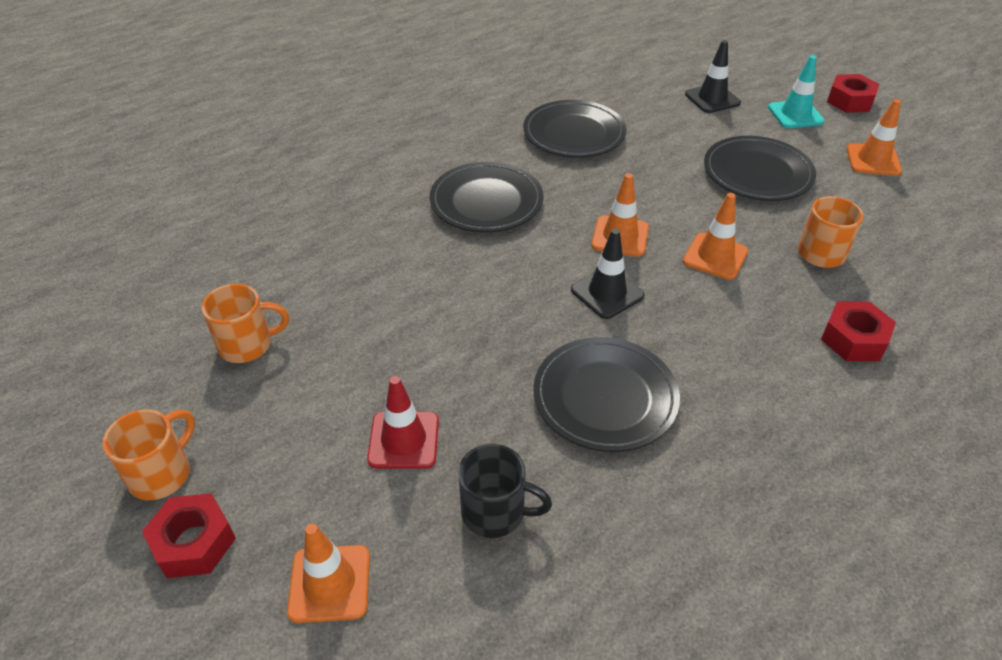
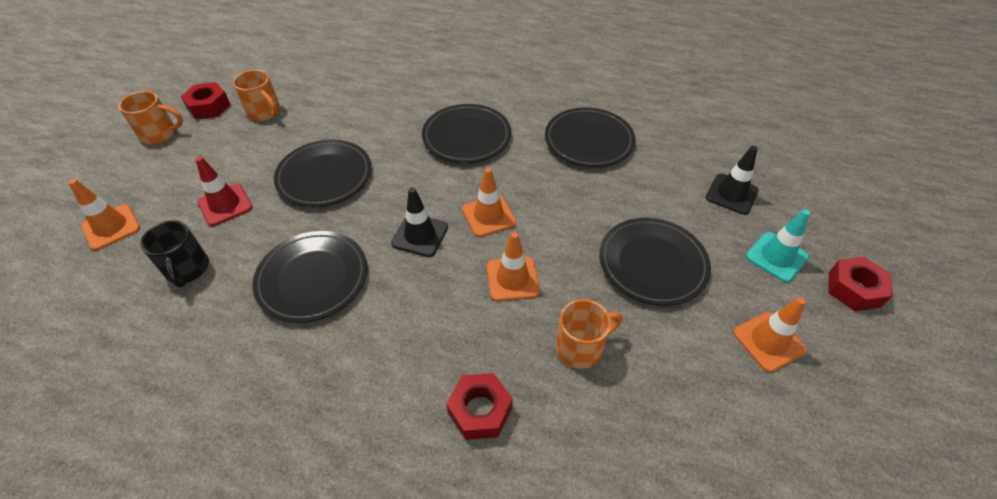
camera: 55 degrees right, 5 degrees up
(193, 542) = (120, 167): red nut -> red nut (209, 107)
(440, 331) = (325, 176): none -> black plate

